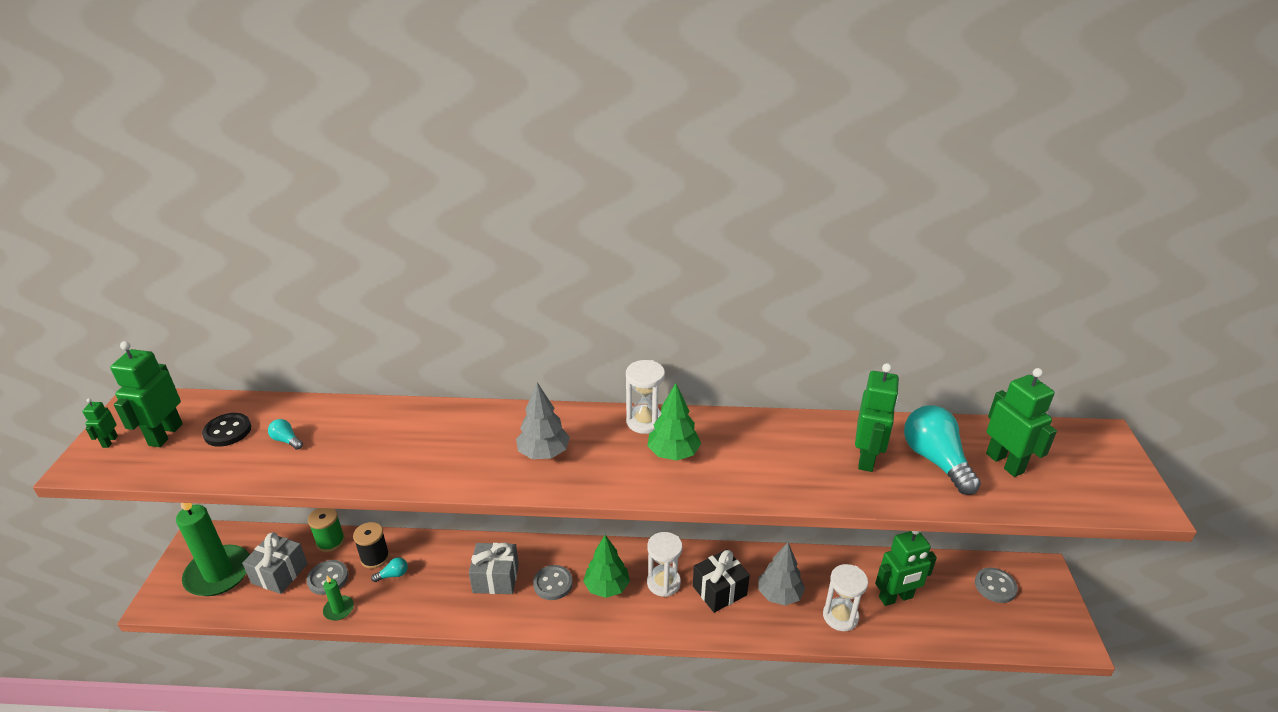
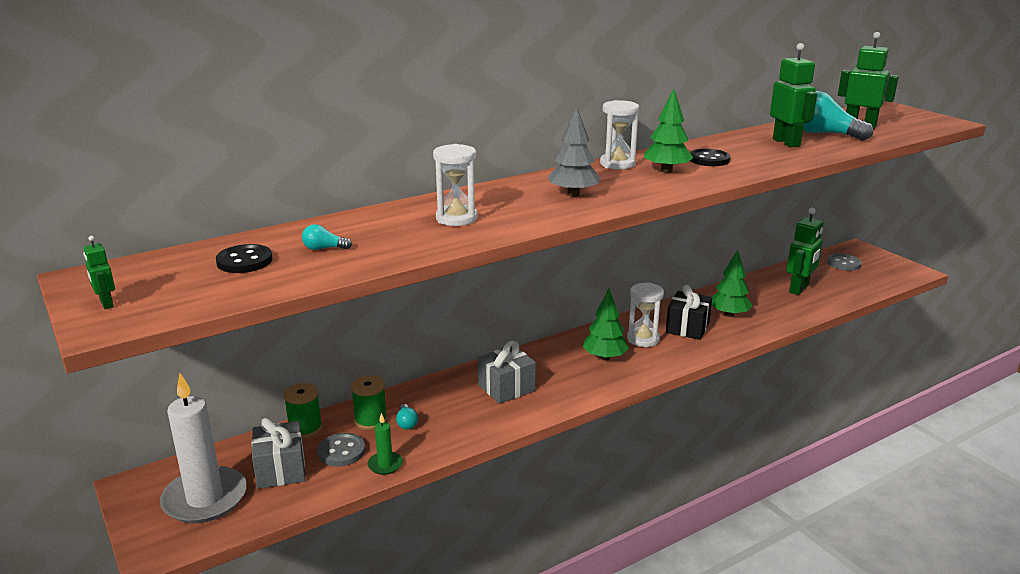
camera: 35 degrees left, 10 degrees down
(165, 434) = (171, 282): green robot -> none
(218, 573) = (205, 498): green candle -> white candle
(375, 557) = (370, 420): black spool -> green spool
(393, 575) = (406, 423): turquoise light bulb -> turquoise light bulb turned 135 degrees clockwise
(553, 583) = (559, 372): grey button -> none
(740, 453) = (709, 160): none -> black button
(779, 594) = (729, 314): grey tree -> green tree
(840, 616) = (781, 310): white hourglass -> white hourglass (456, 218)

